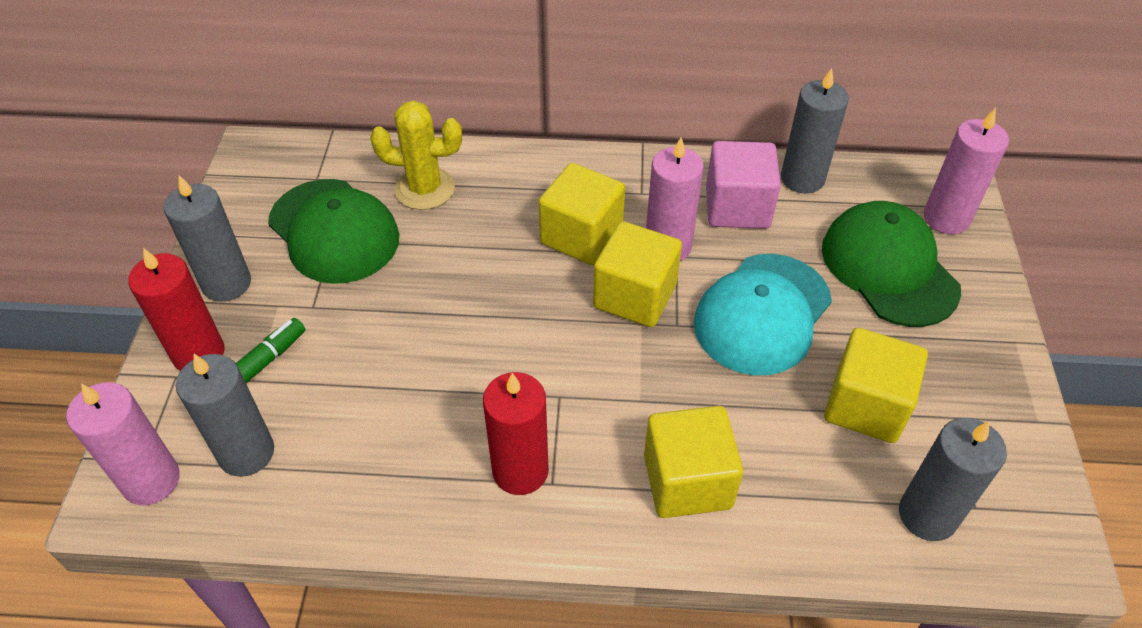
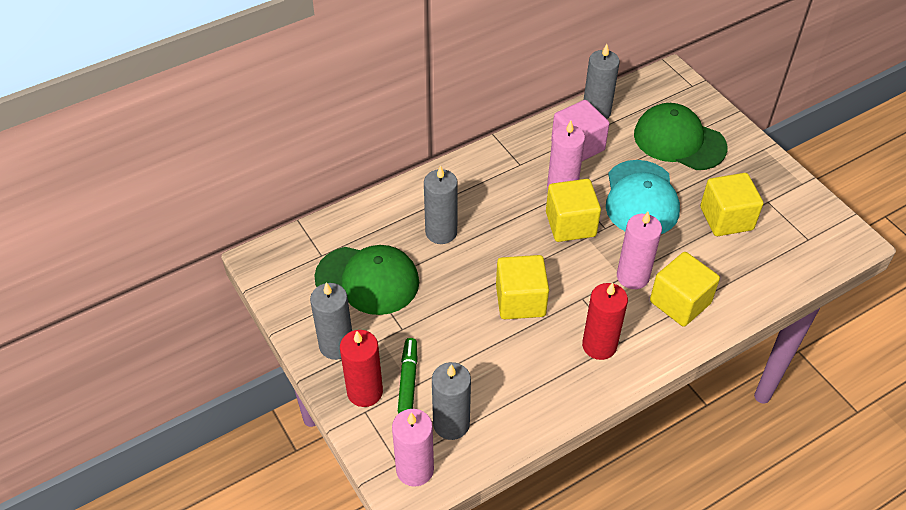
camera: 35 degrees left, 0 degrees up
(425, 189) = (395, 226): yellow cactus -> none
(581, 236) = (511, 206): yellow cube -> yellow cube (520, 300)
(927, 515) = (792, 255): grey candle -> grey candle (441, 232)
(946, 218) = (683, 99): pink candle -> pink candle (632, 276)

